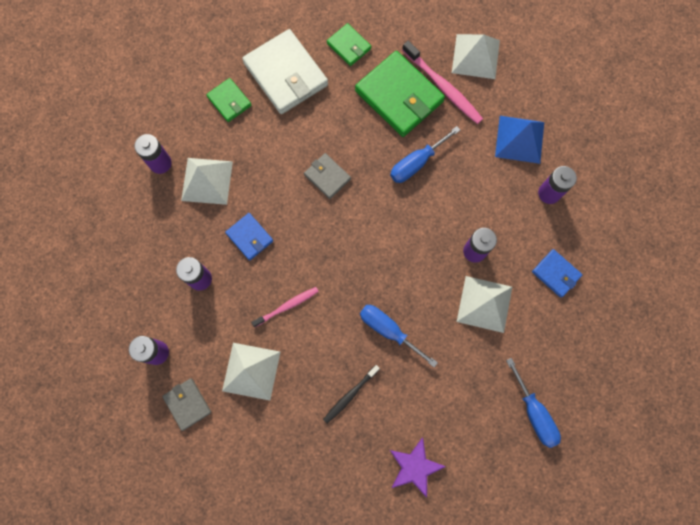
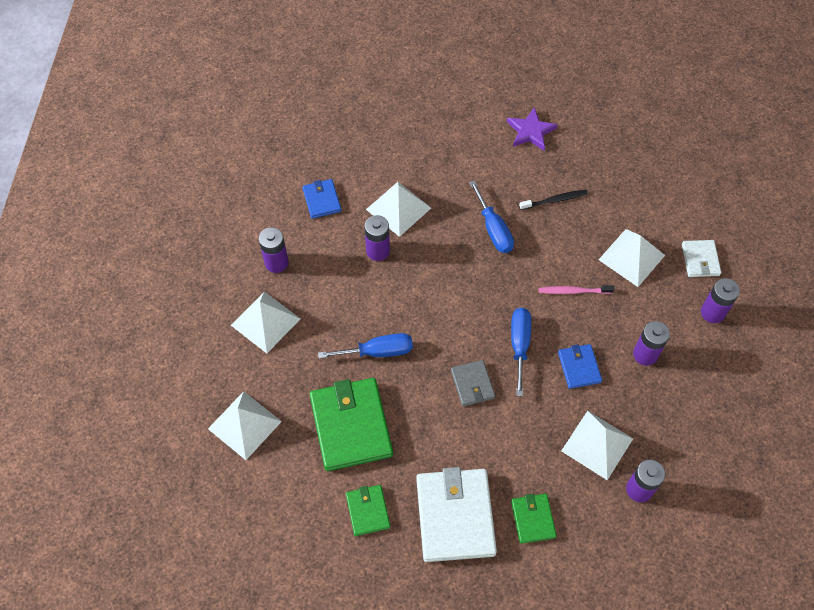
camera: 150 degrees left, 15 degrees down
(187, 404) = (700, 260): grey wallet -> white wallet
(443, 87) = (300, 410): pink toothbrush -> none
(519, 139) = (265, 322): blue pyramid -> white pyramid
(534, 413) = (413, 120): blue screwdriver -> blue screwdriver (519, 345)

